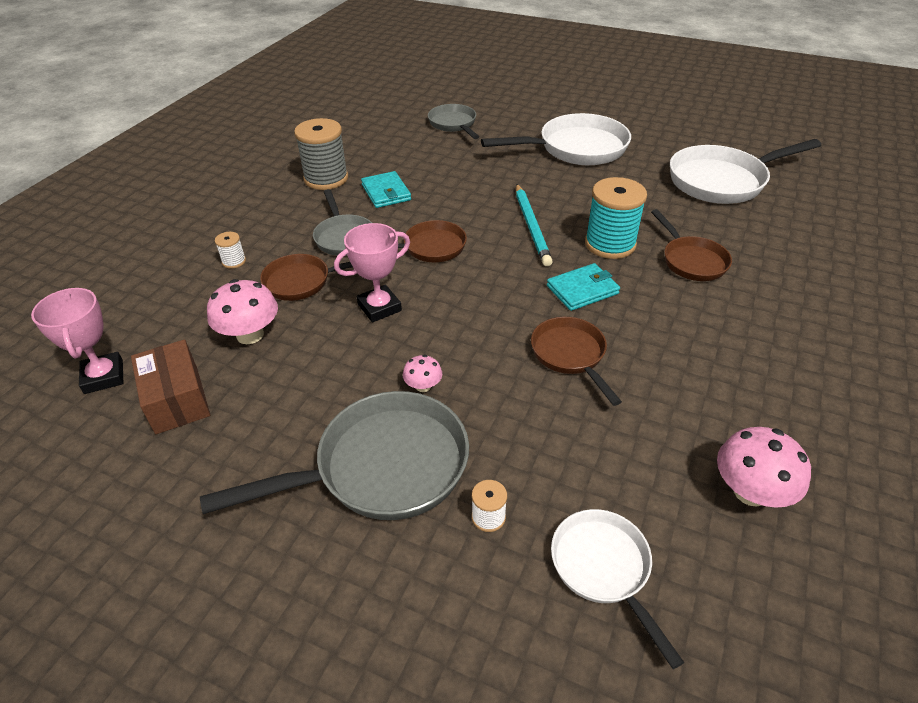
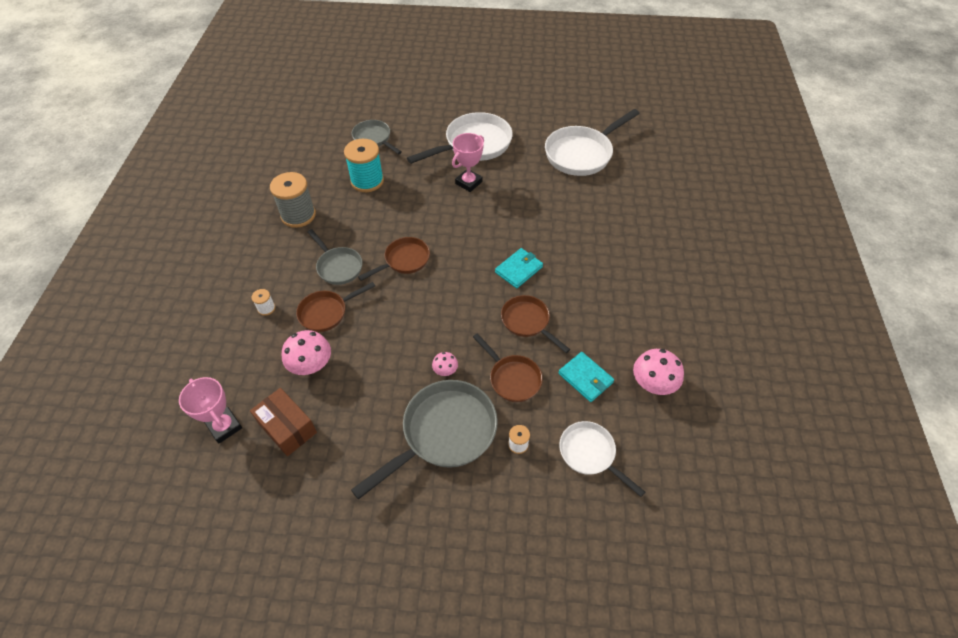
camera: 20 degrees left, 10 degrees up
(379, 307) = (391, 319): pink trophy -> pink trophy (468, 182)
(386, 192) = (351, 218): turquoise wallet -> turquoise wallet (585, 378)
(532, 226) = (467, 224): turquoise pencil -> none
(610, 244) = (524, 227): turquoise spool -> turquoise spool (367, 181)
(691, 260) = (579, 228): brown pan -> brown pan (512, 378)

